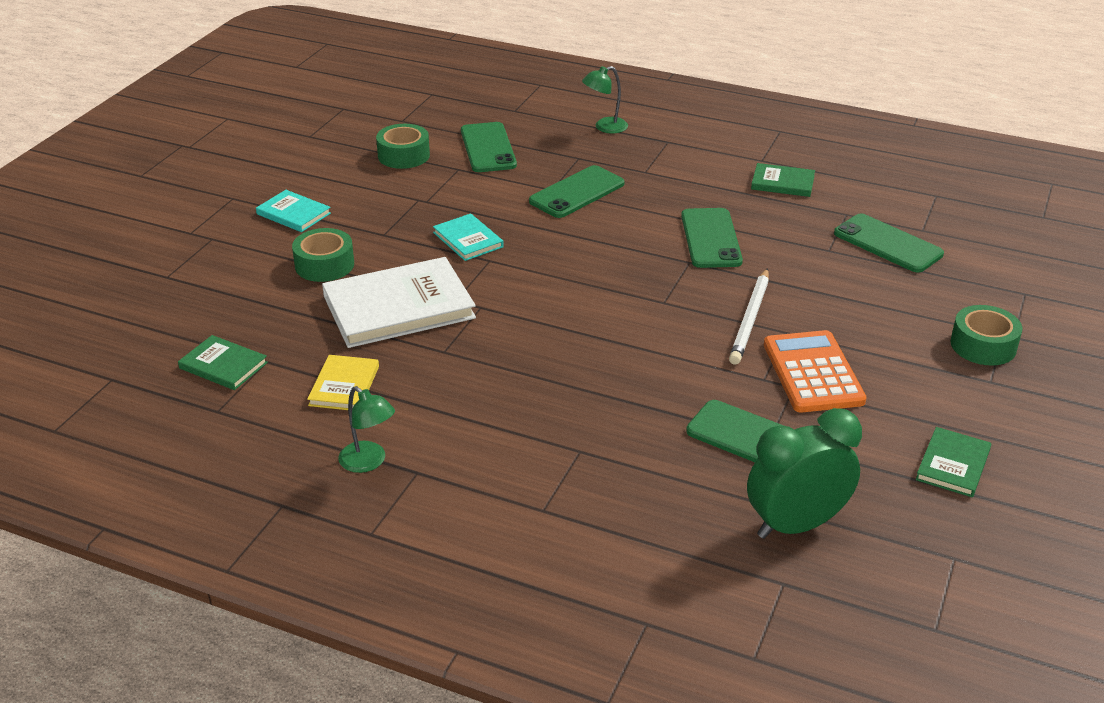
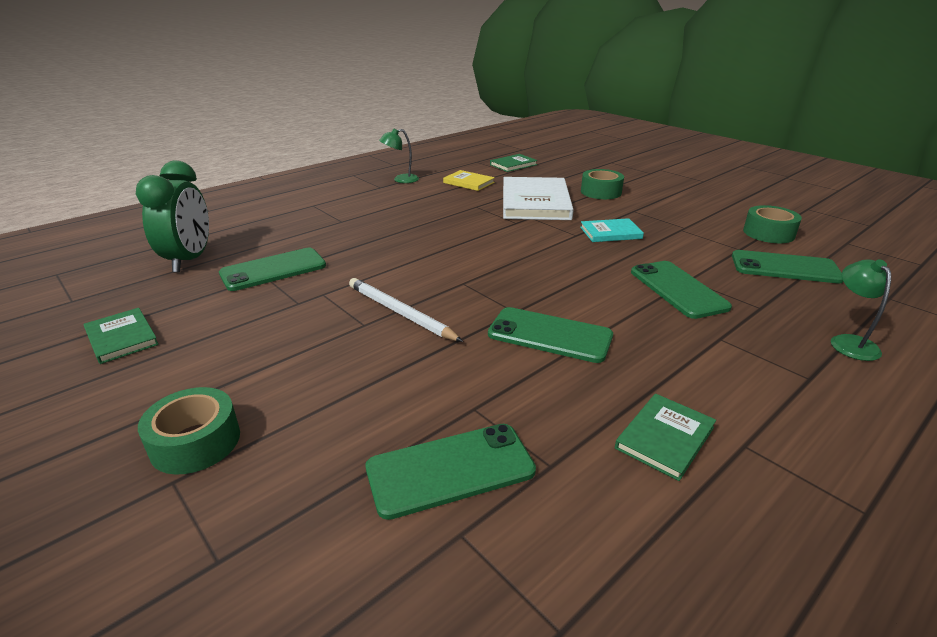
camera: 115 degrees right, 5 degrees down
(293, 214) = (675, 192): turquoise book -> none
(813, 373) = (300, 317): orange calculator -> none

